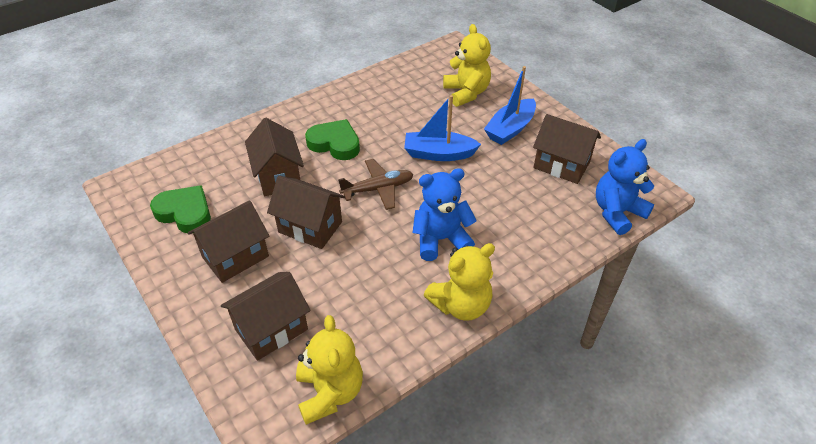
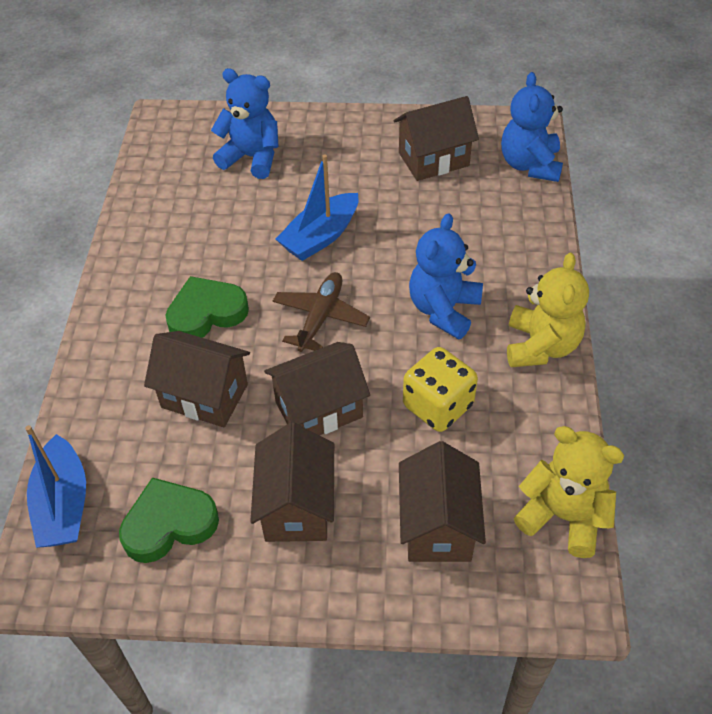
camera: 50 degrees left, 5 degrees up
(362, 279) = (438, 405): none -> yellow dice
(466, 93) = (252, 157): yellow teddy bear -> blue teddy bear
(510, 129) = (344, 161): blue boat -> blue boat (63, 504)

